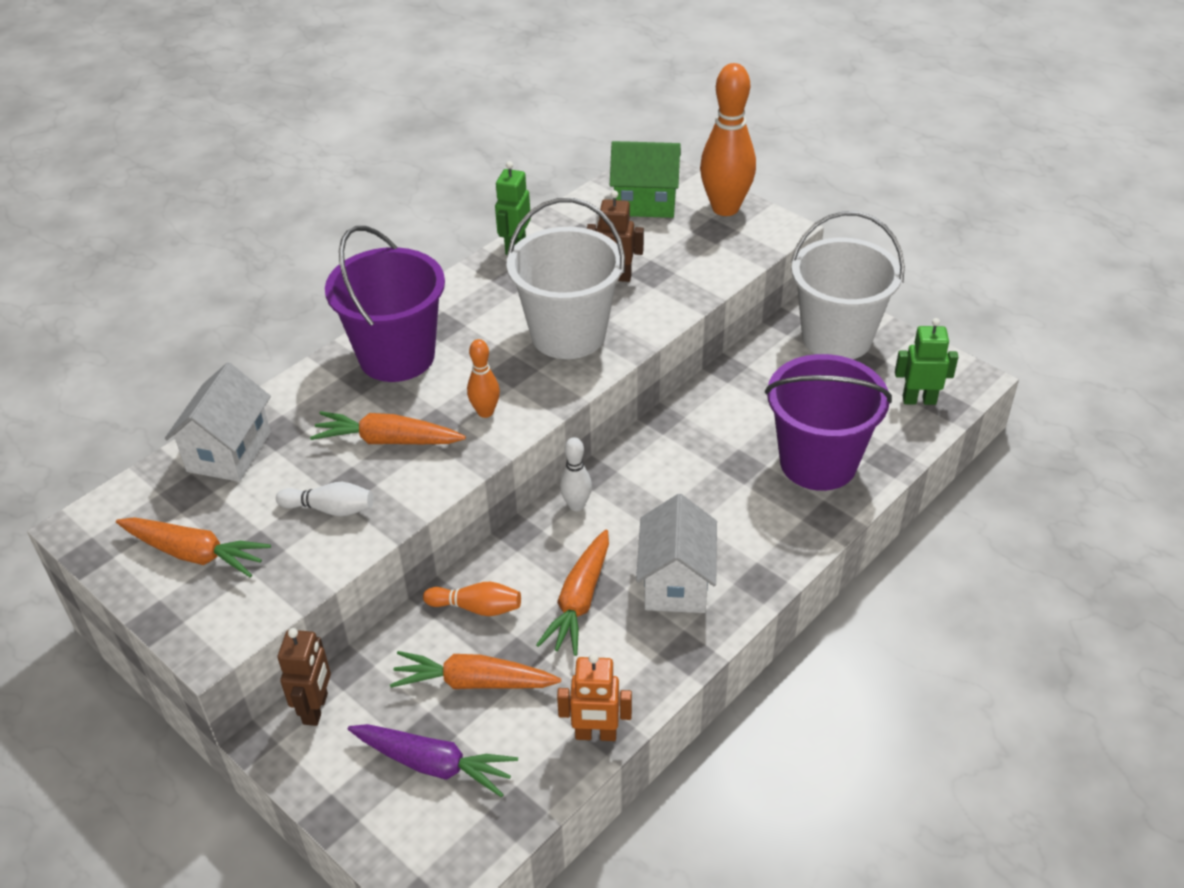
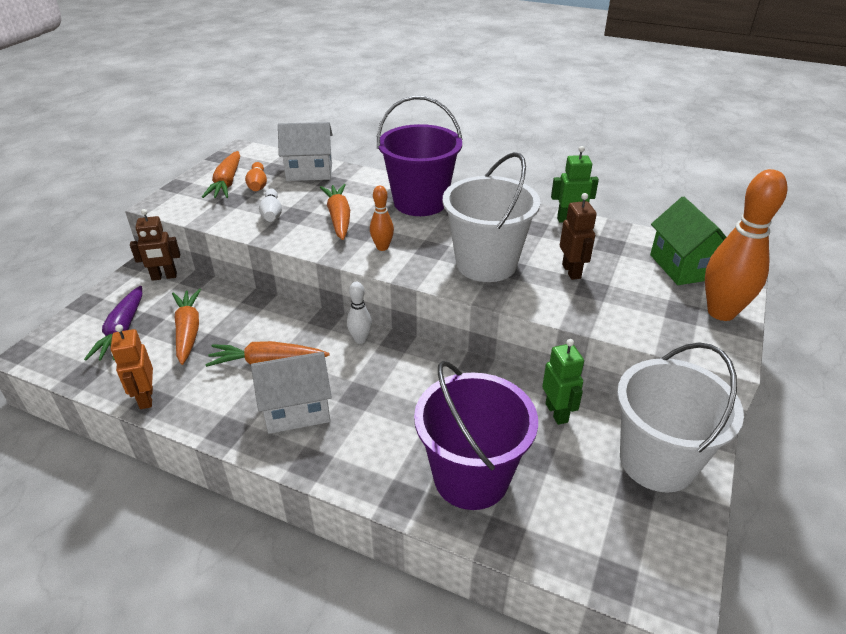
camera: 70 degrees right, 5 degrees down
(477, 608) = (252, 317): orange bowling pin -> orange bowling pin (257, 185)
(919, 400) = (607, 550): green robot -> green robot (557, 412)

